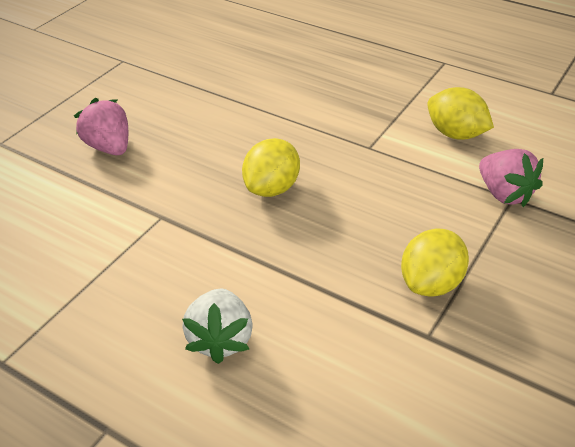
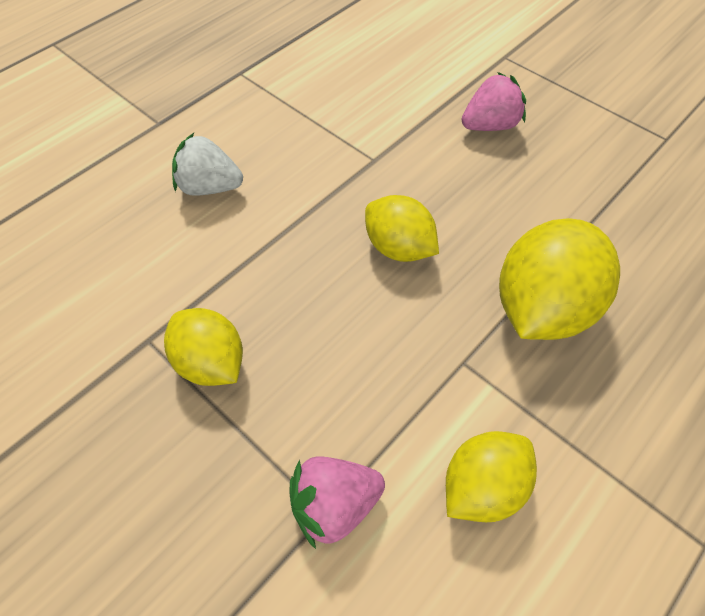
camera: 100 degrees right, 15 degrees up
(309, 115) = (542, 308): none -> yellow lemon

